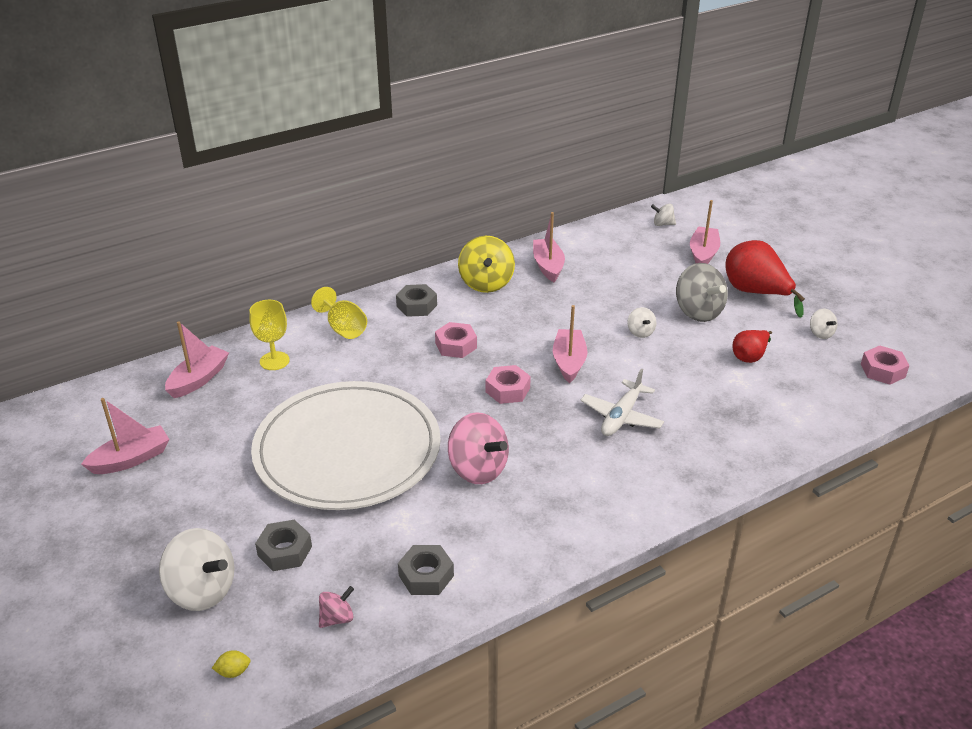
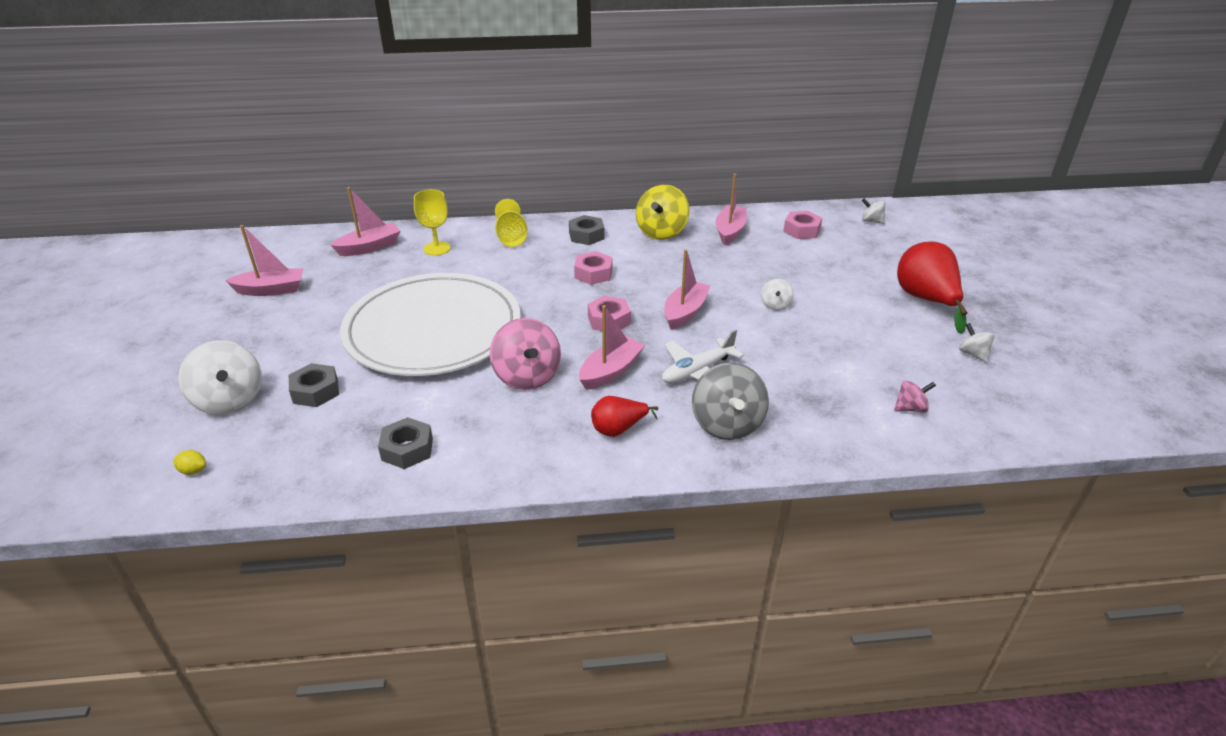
camera: 25 degrees right, 0 degrees up
(337, 618) = (306, 458): pink spinning top -> pink spinning top (910, 408)
(698, 312) = (849, 302): grey spinning top -> grey spinning top (727, 424)
(703, 254) = (894, 254): pink boat -> pink boat (611, 371)
(750, 356) = (875, 354): red pear -> red pear (619, 429)
(820, 333) = (972, 354): white spinning top -> white spinning top turned 150 degrees clockwise
(882, 370) = (1022, 407): pink nut -> pink nut (801, 230)

